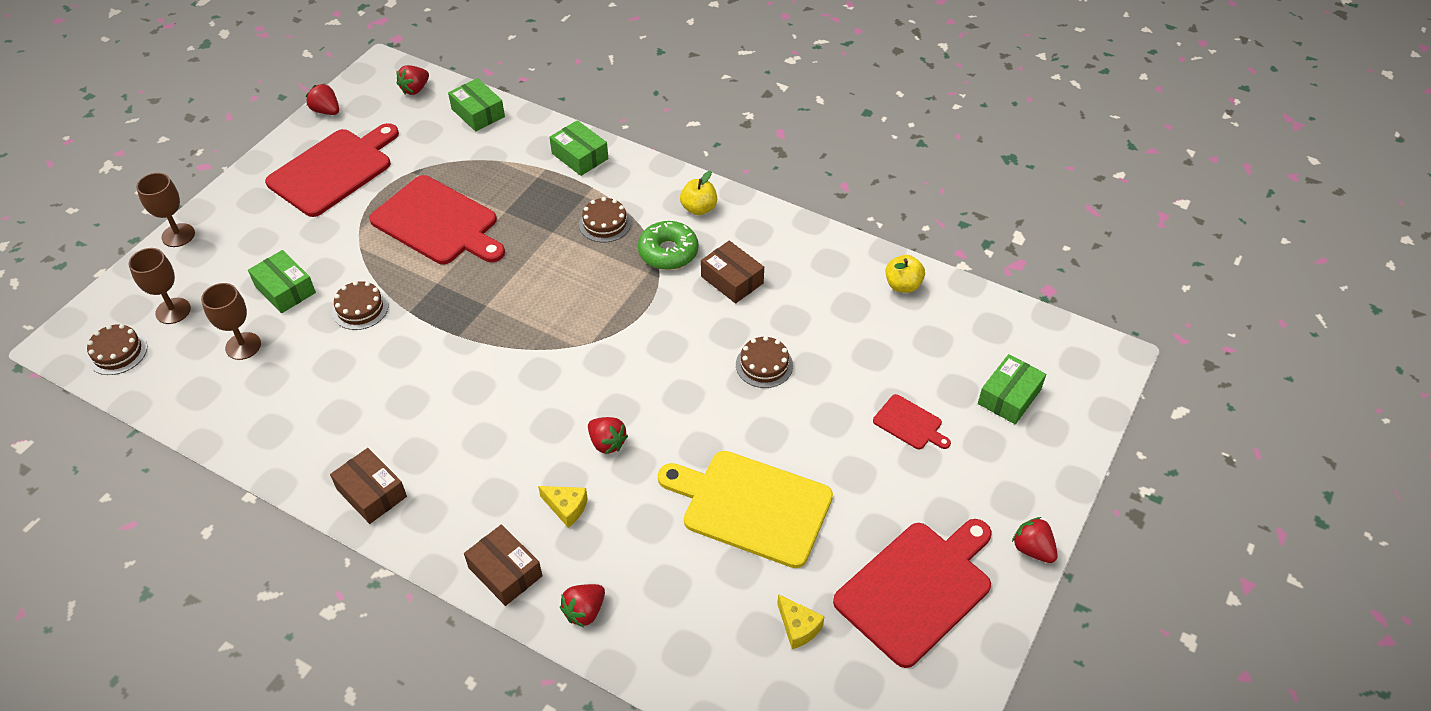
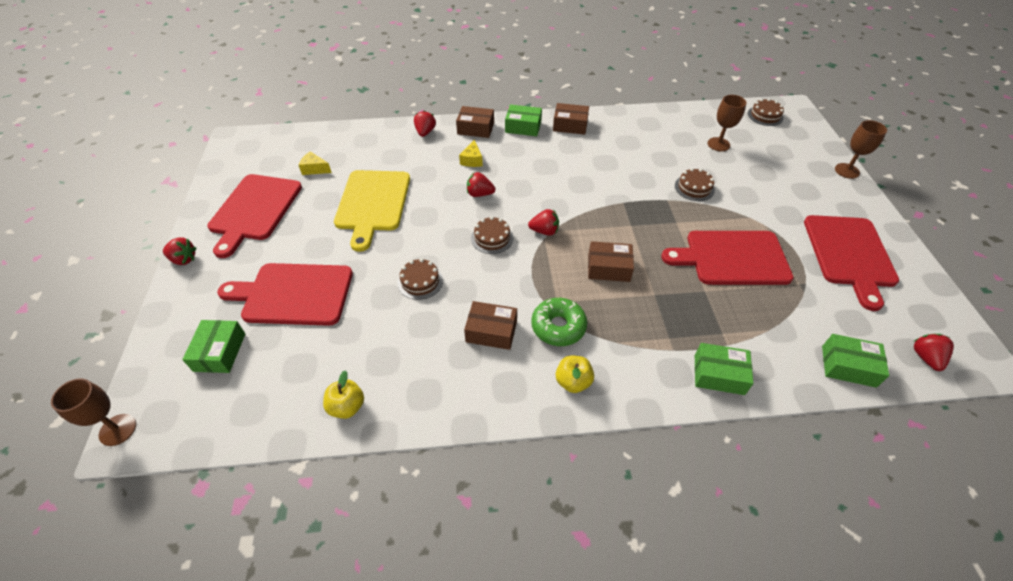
camera: 145 degrees right, 0 degrees up
(173, 311) = (777, 140): brown goblet -> brown goblet (118, 430)
(285, 289) = (746, 176): green box -> green box (523, 127)
(326, 111) = (938, 295): red strawberry -> red strawberry (544, 231)
(563, 276) = (608, 268): none -> brown box
(566, 508) = (472, 160): yellow cheese -> yellow cheese turned 75 degrees counterclockwise
(605, 223) = (628, 323): brown cake -> brown cake (492, 238)
(751, 506) = (373, 203): yellow cutting board -> yellow cutting board turned 105 degrees clockwise
(910, 423) = (293, 294): red cutting board -> red cutting board, size x2.12

